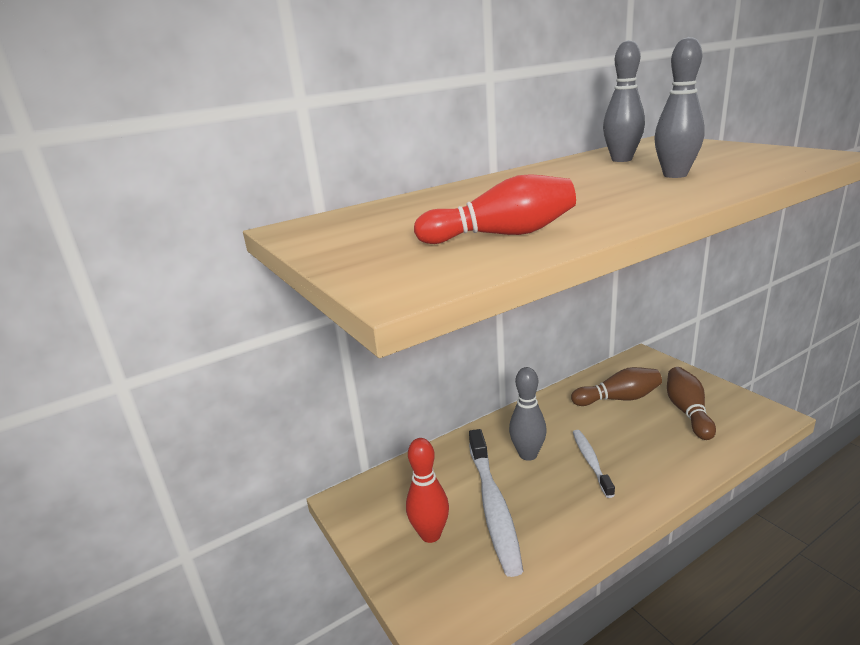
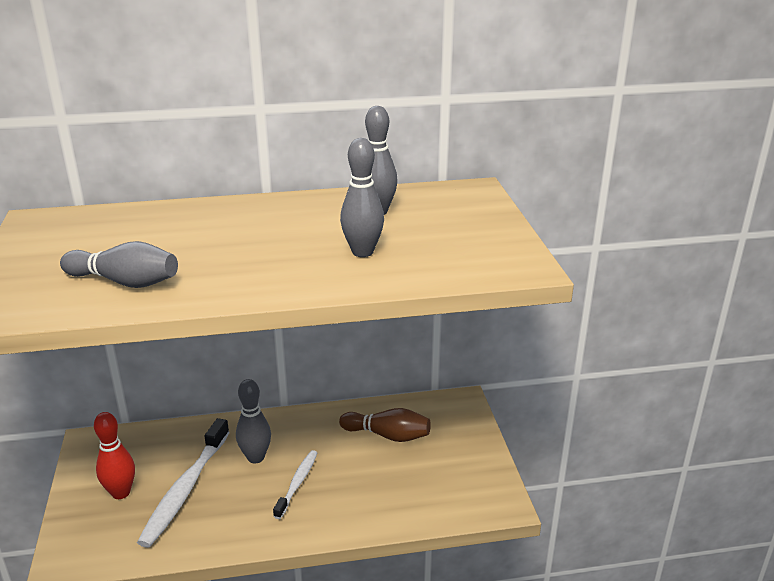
camera: 20 degrees right, 5 degrees up
(501, 235) = (125, 282): red bowling pin -> grey bowling pin
(688, 412) = (432, 471): brown bowling pin -> none

